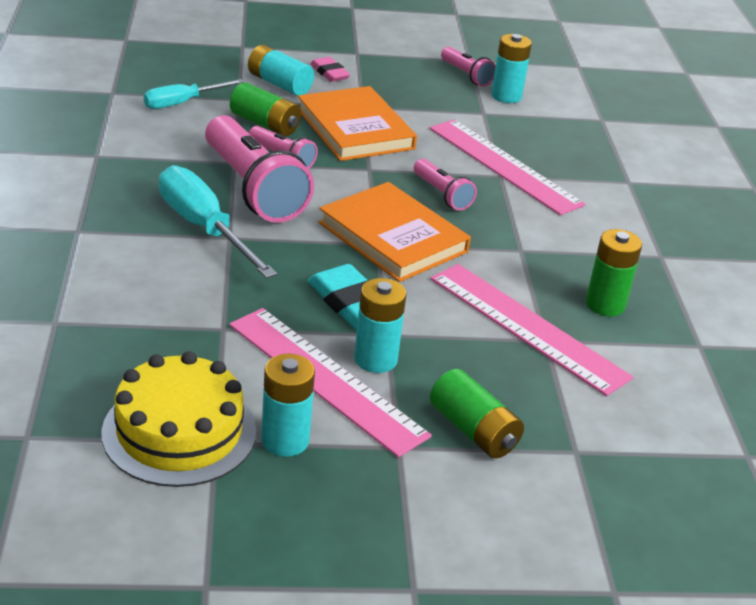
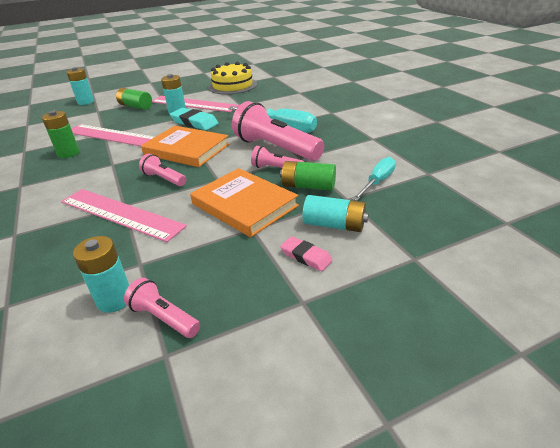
camera: 165 degrees right, 0 degrees up
(285, 440) = (199, 91): turquoise battery -> turquoise battery (86, 102)

